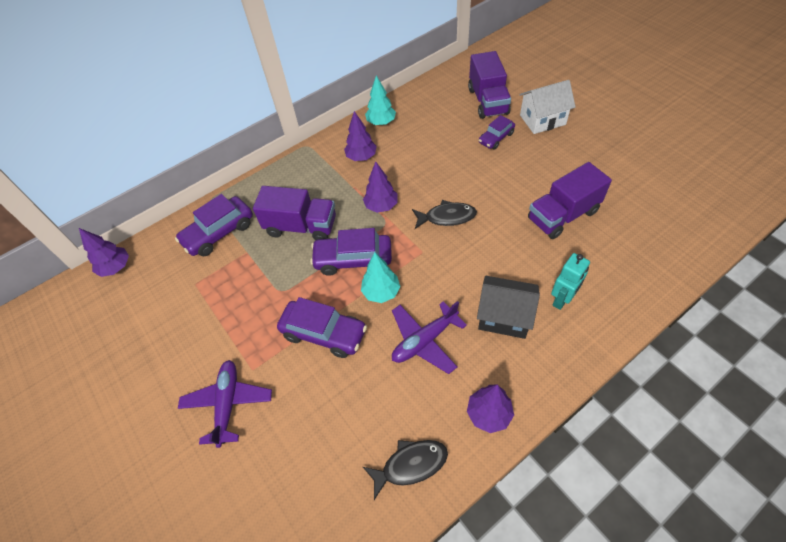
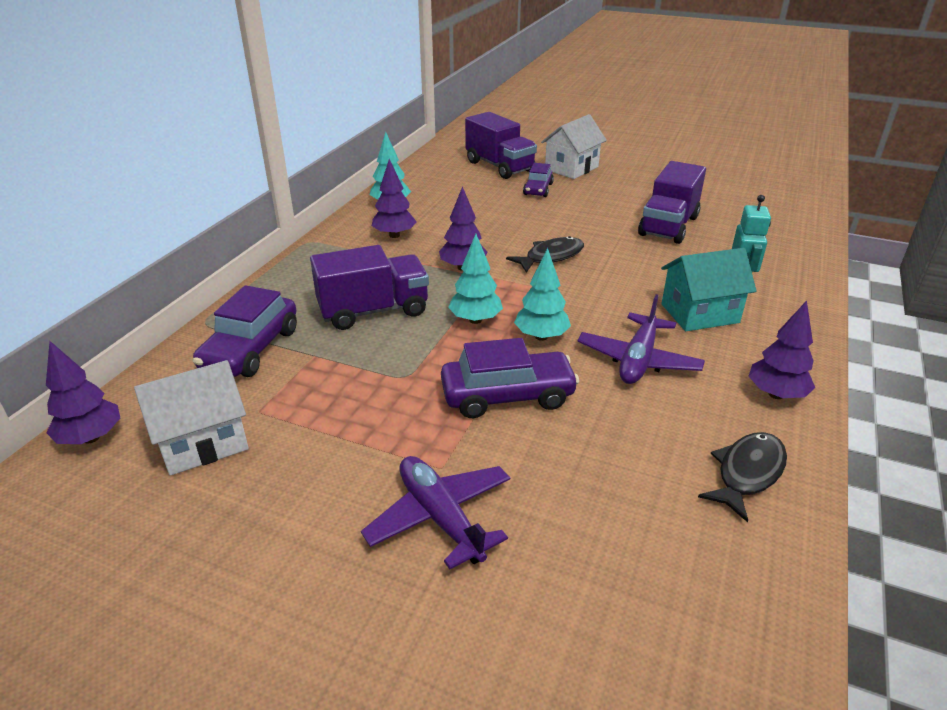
camera: 35 degrees left, 20 degrees down
(158, 294) = (203, 442): none -> white house
(353, 260) = (475, 320): purple car -> turquoise tree
(504, 317) = (699, 313): black house -> turquoise house

